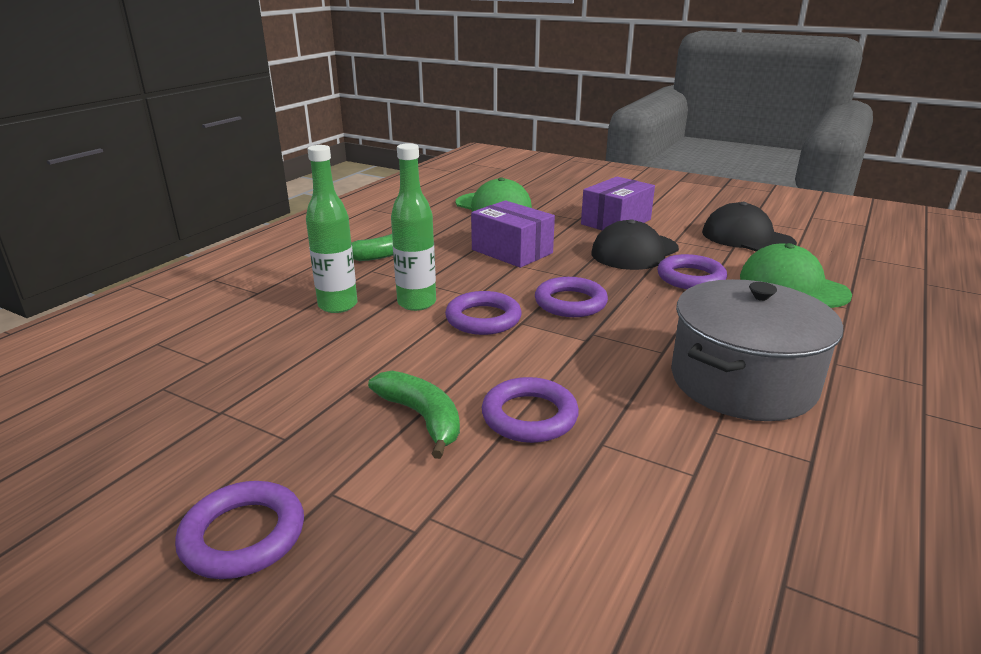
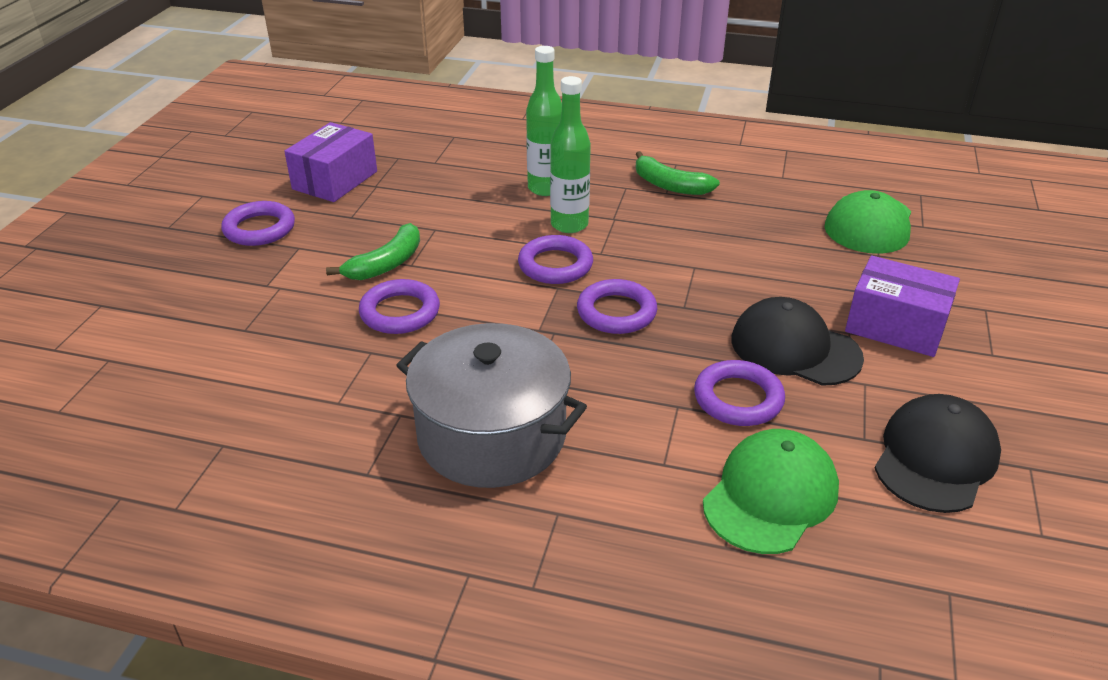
camera: 75 degrees right, 10 degrees up
(512, 251) = (729, 258): purple box -> purple box (335, 180)

